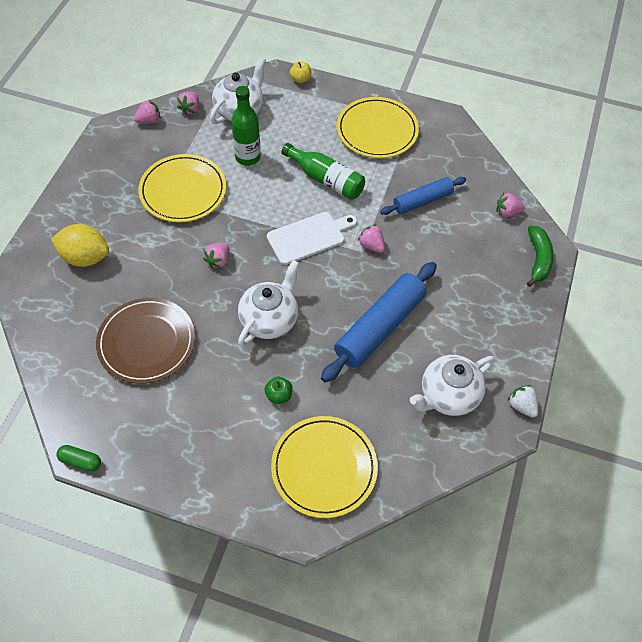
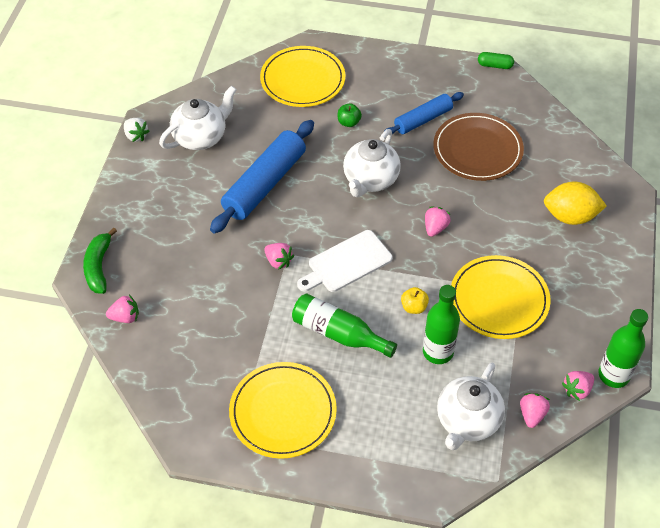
camera: 175 degrees right, 5 degrees down
(116, 126) = (613, 375): none -> green bottle
(300, 79) = (397, 486): yellow apple -> yellow apple (414, 307)
(422, 201) = (223, 319): blue rolling pin -> blue rolling pin (423, 120)

